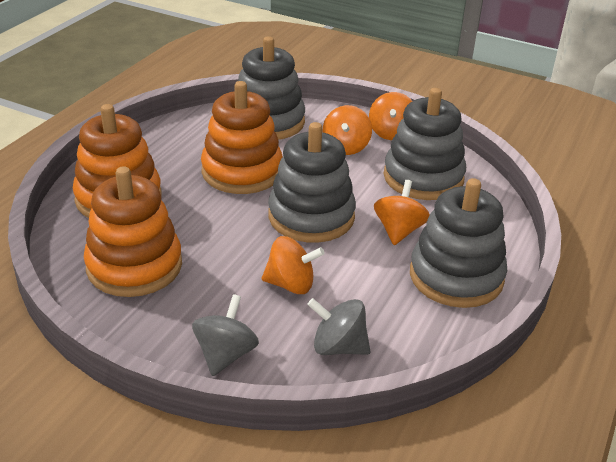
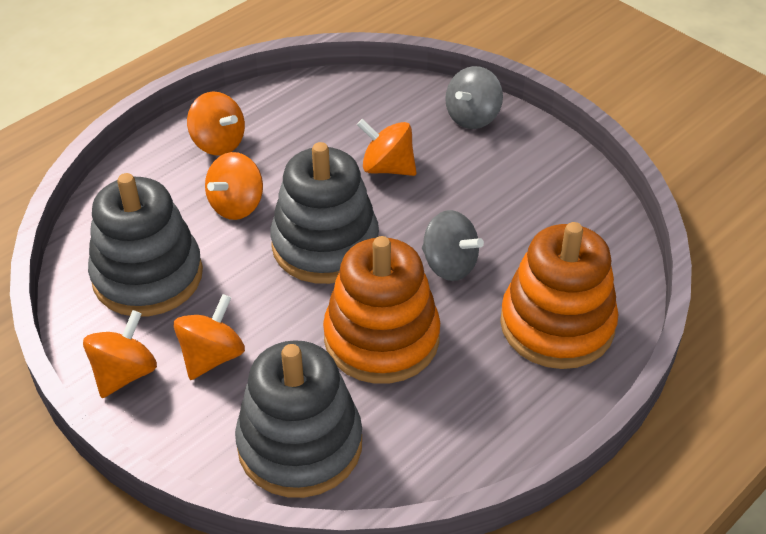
camera: 160 degrees left, 10 degrees up
(134, 266) = (545, 220): orange stacking toy -> none
(338, 347) = (372, 104): grey spinning top -> grey spinning top (449, 265)
(456, 276) = (218, 143): grey stacking toy -> orange spinning top

